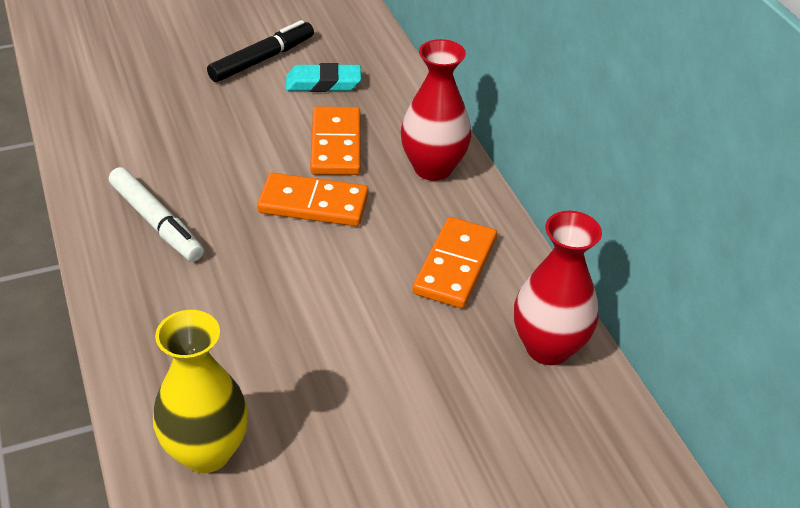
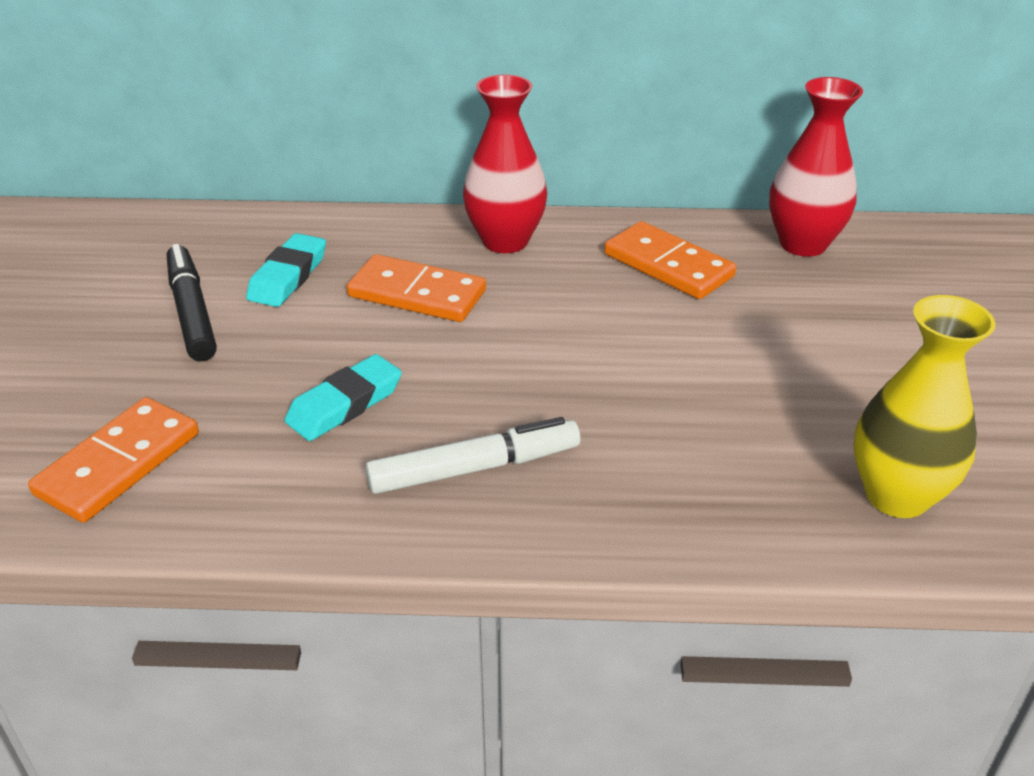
camera: 65 degrees left, 5 degrees down
(197, 149) = (345, 404): none -> turquoise eraser
(313, 204) = (516, 333): orange domino -> orange domino (119, 464)

